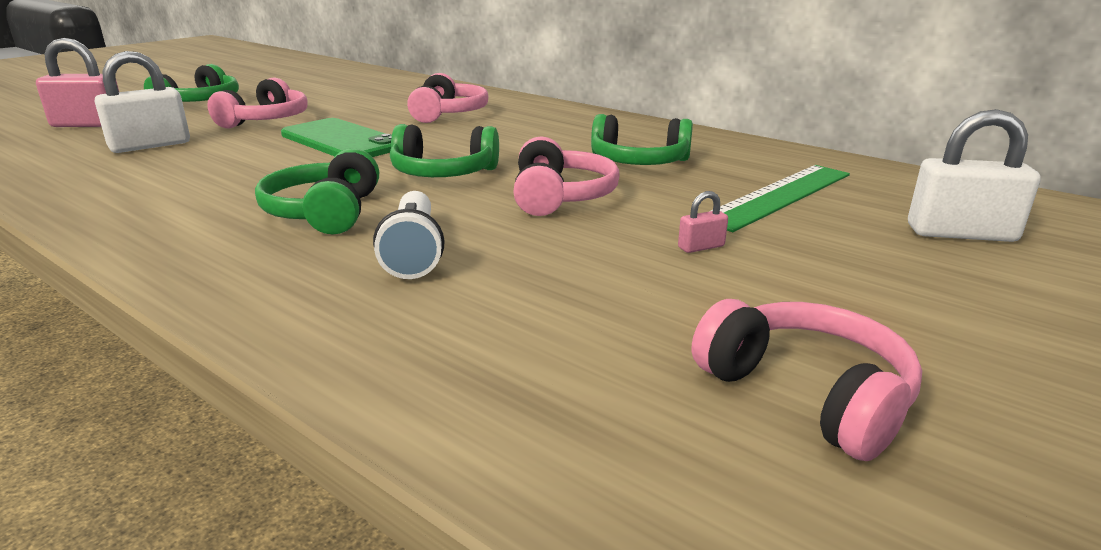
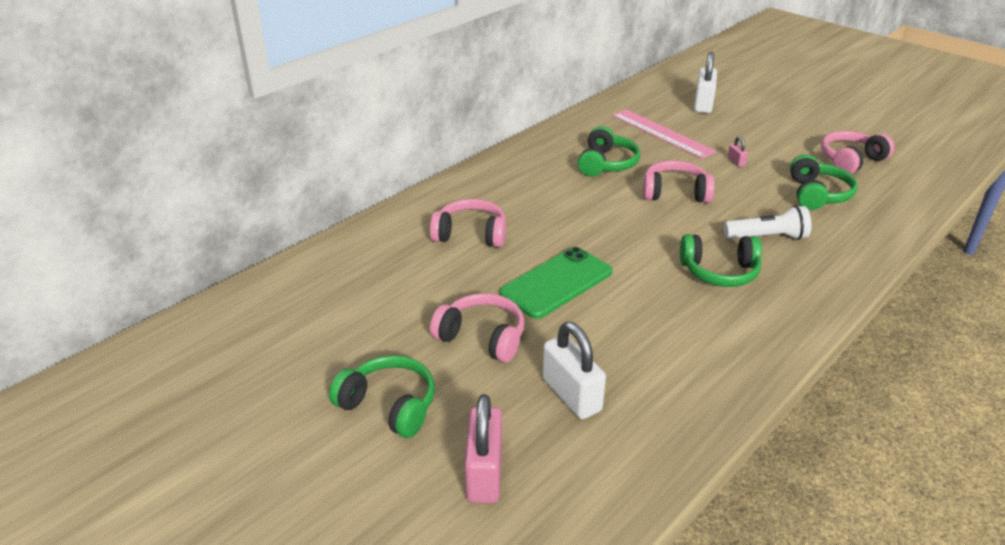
camera: 85 degrees left, 10 degrees up
(443, 173) = (637, 232): green headphones -> green headphones (817, 194)
(778, 196) = (662, 133): green ruler -> pink ruler

